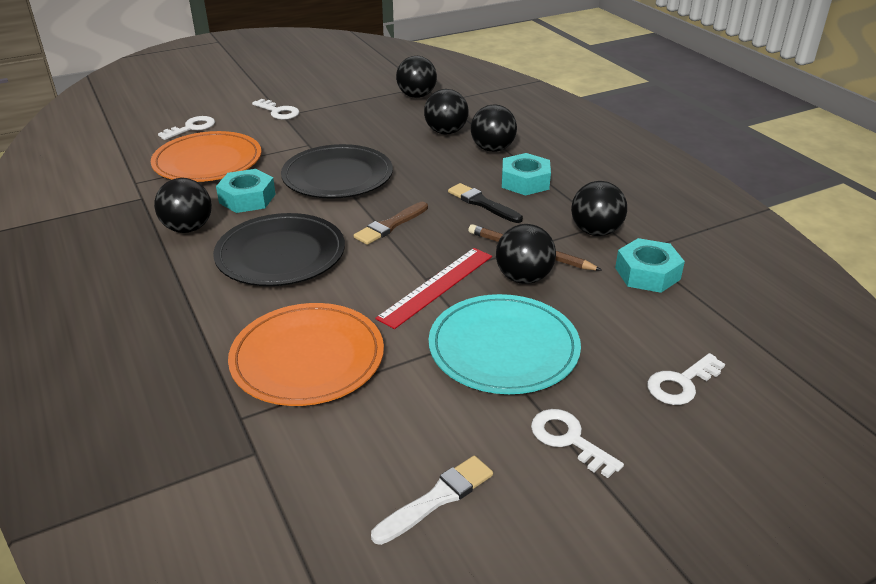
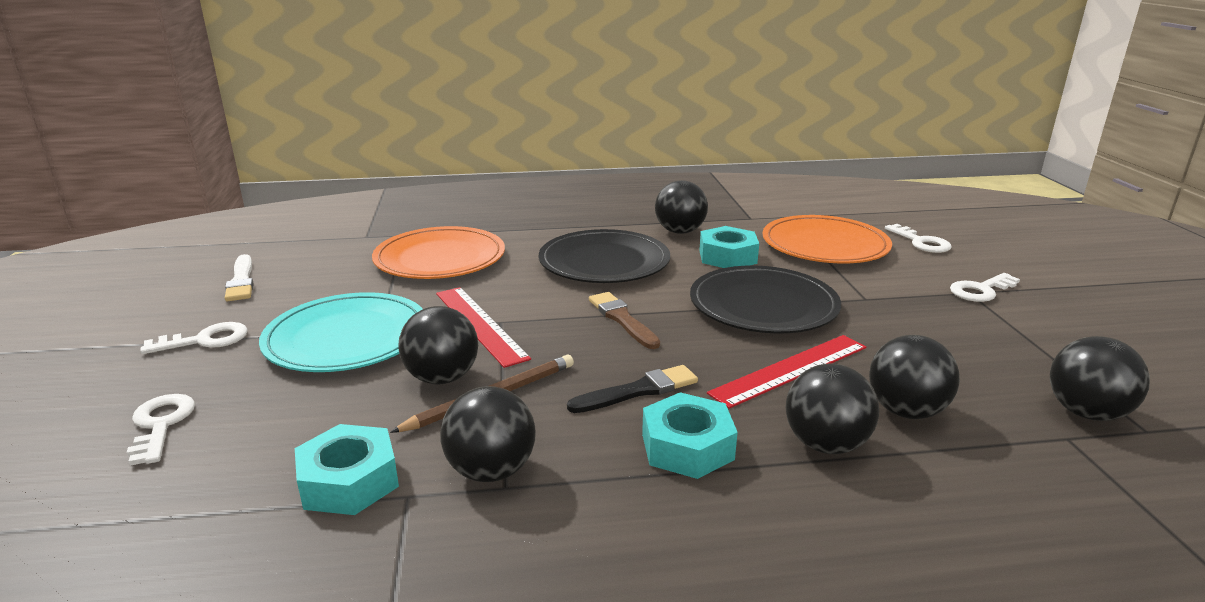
camera: 110 degrees right, 10 degrees down
(423, 162) = (790, 369): none -> red ruler

